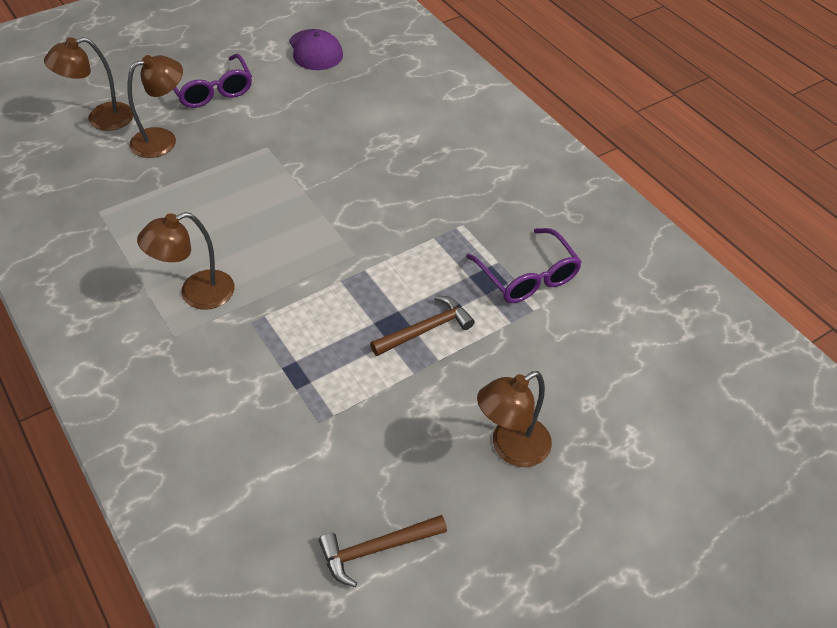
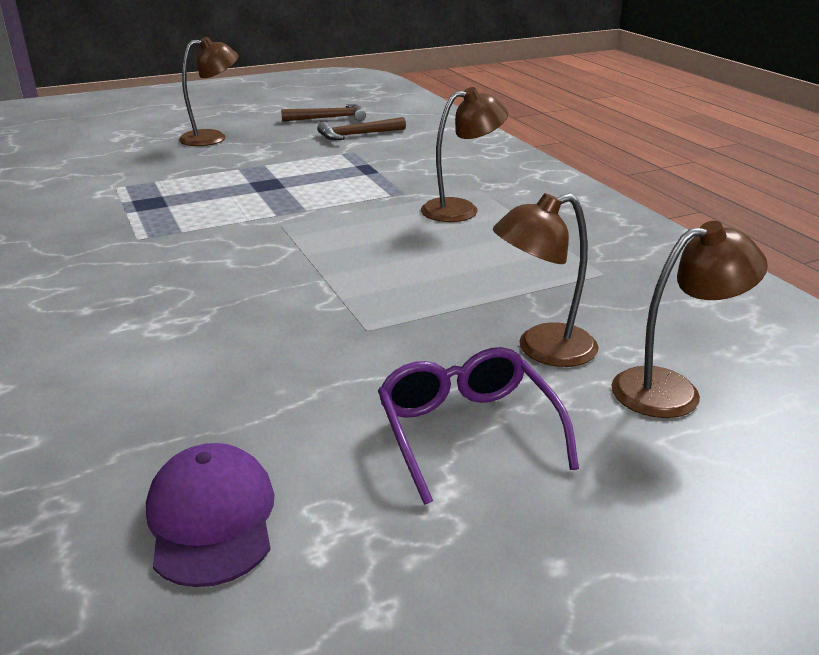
camera: 170 degrees left, 20 degrees down
(426, 329) = (237, 181): brown hammer -> brown hammer (357, 135)
(527, 276) = (106, 202): purple glasses -> none

